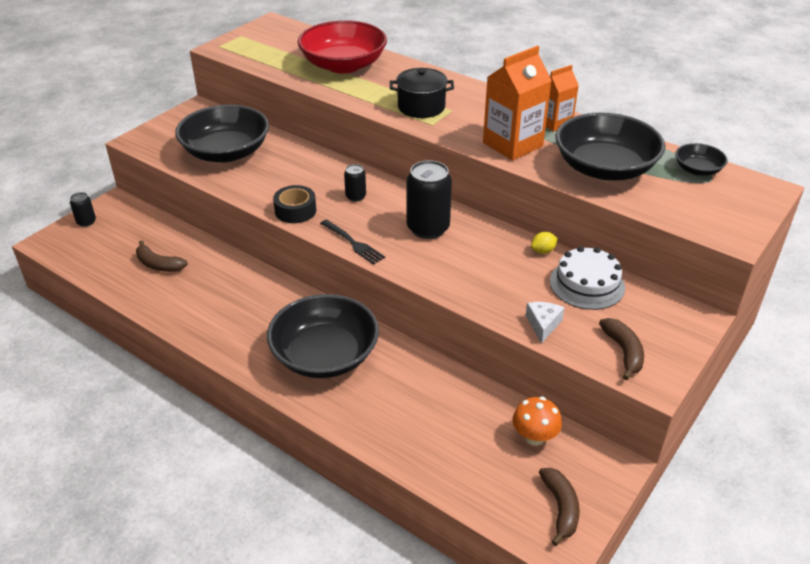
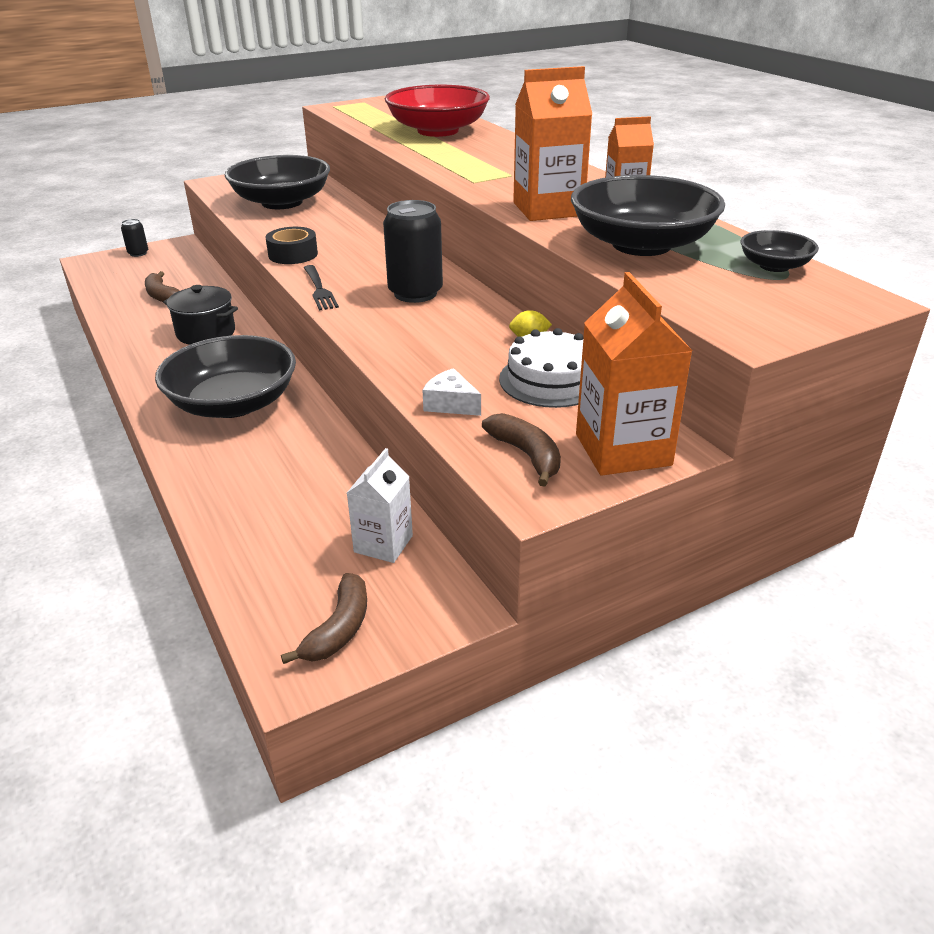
camera: 25 degrees right, 5 degrees down
(355, 196) = (368, 255): black can -> none
(421, 107) = (480, 168): black pot -> black pot (206, 333)
(534, 437) = (383, 544): orange mushroom -> white carton
(543, 325) = (450, 404): white cheese -> white cheese turned 90 degrees counterclockwise
(623, 352) = (526, 455): brown banana -> brown banana turned 45 degrees counterclockwise
(673, 329) = (623, 449): none -> orange carton

